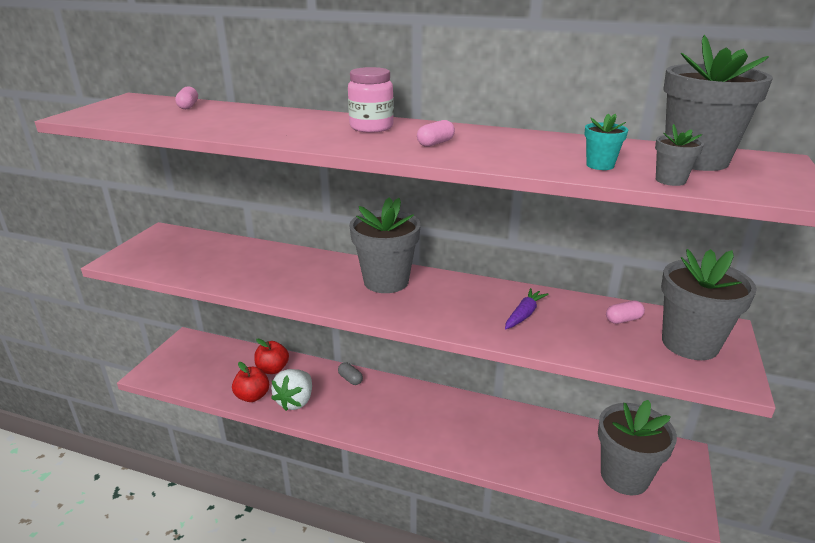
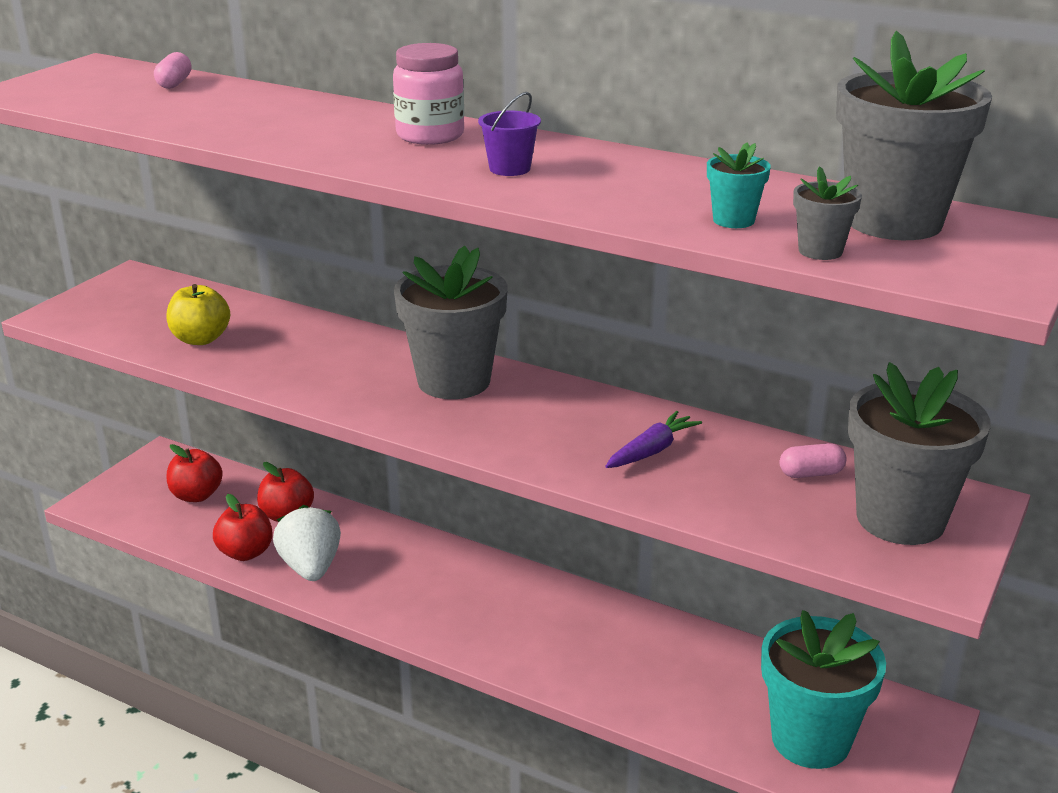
camera: 10 degrees right, 0 degrees up
(213, 362) = (196, 495): none -> red apple
(217, 268) = (201, 339): none -> yellow apple
(295, 401) = (311, 567): white strawberry -> white strawberry turned 135 degrees clockwise
(350, 379) = (407, 544): grey capsule -> none
(435, 143) = (510, 169): pink capsule -> purple bucket
(624, 476) = (810, 739): grey flower pot -> turquoise flower pot

